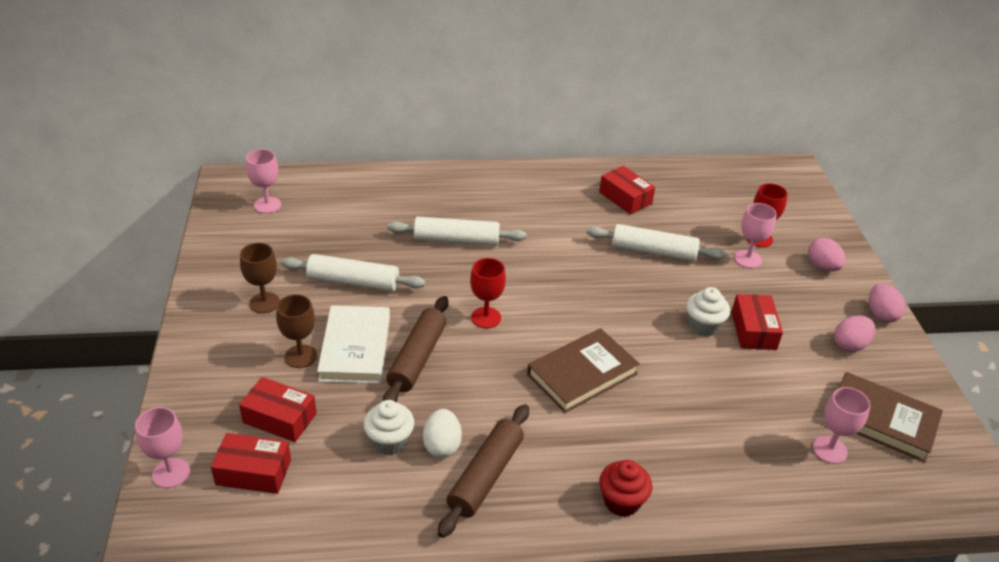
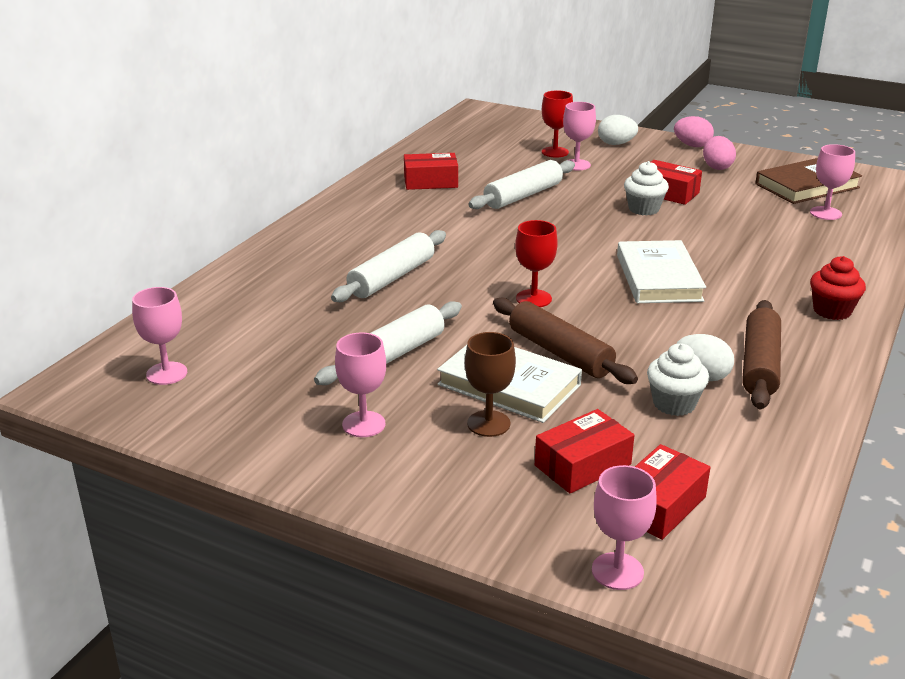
camera: 55 degrees left, 10 degrees down
(264, 303) = (363, 424): brown goblet -> pink goblet
(485, 476) = (759, 365): brown rolling pin -> brown rolling pin turned 45 degrees clockwise
(582, 374) = (658, 278): brown book -> white book
(822, 267) = (616, 144): pink egg -> white egg

